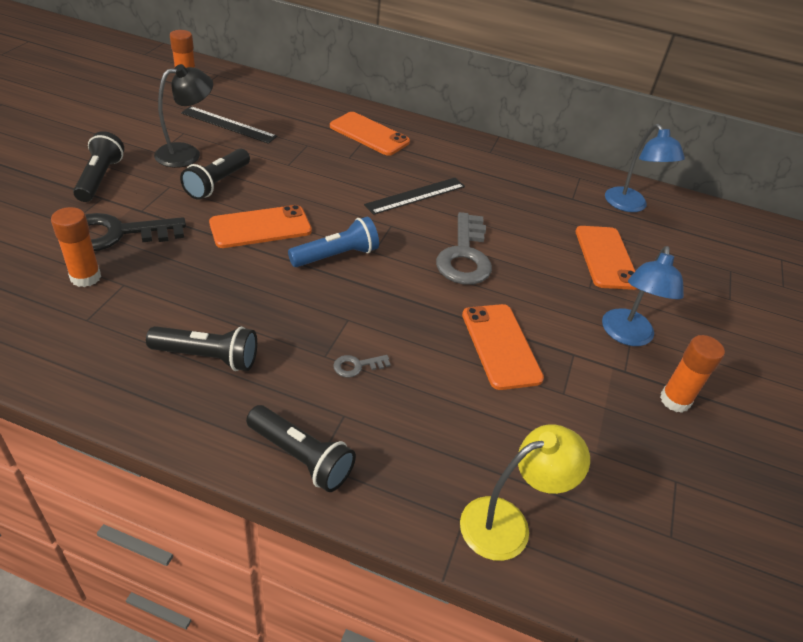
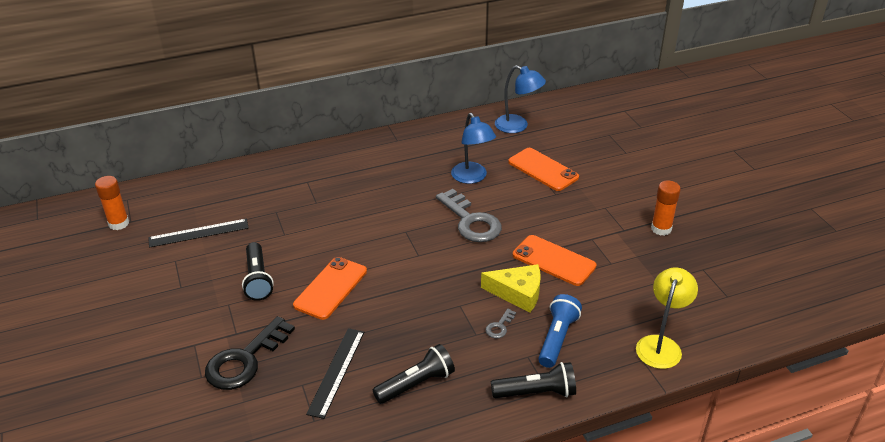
camera: 35 degrees left, 5 degrees down
(85, 277) = (271, 399): orange glue stick -> none
(100, 178) = (170, 333): black flashlight -> none
(187, 153) = (203, 273): black lamp -> none
(336, 256) = (401, 273): blue flashlight -> blue flashlight (557, 338)
(369, 134) = (306, 177): orange phone -> none
(415, 195) = (393, 201): black ruler -> black ruler (336, 371)
(419, 349) = (518, 293): none -> yellow cheese
(626, 336) = (603, 209): blue lamp -> blue lamp (472, 177)

